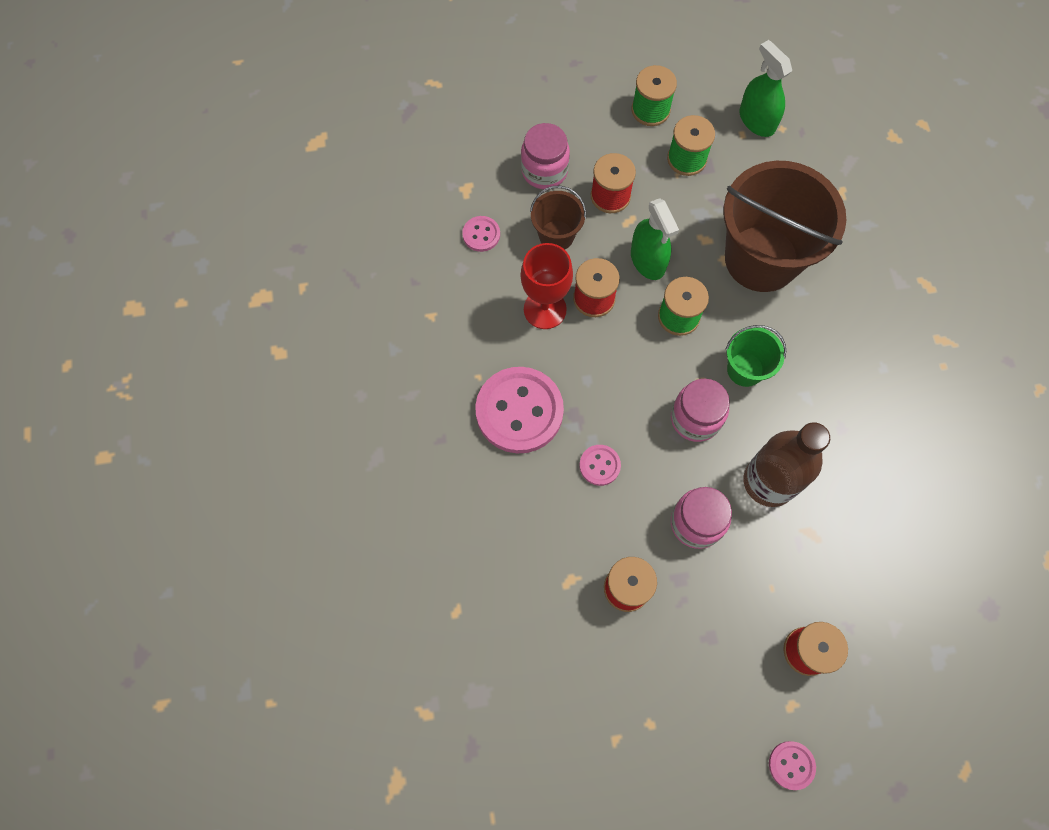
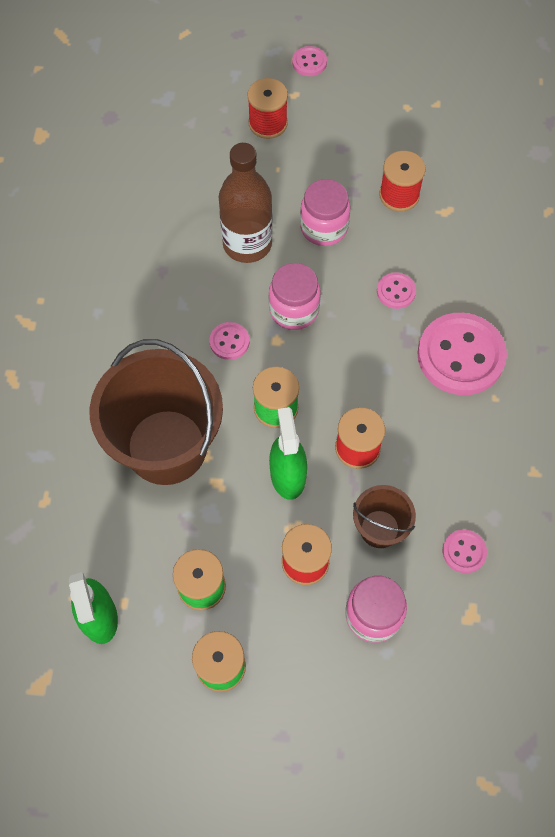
camera: 165 degrees left, 5 degrees down
(545, 309) = (412, 449): red goblet -> none
(745, 369) = (229, 342): green bucket -> pink button

